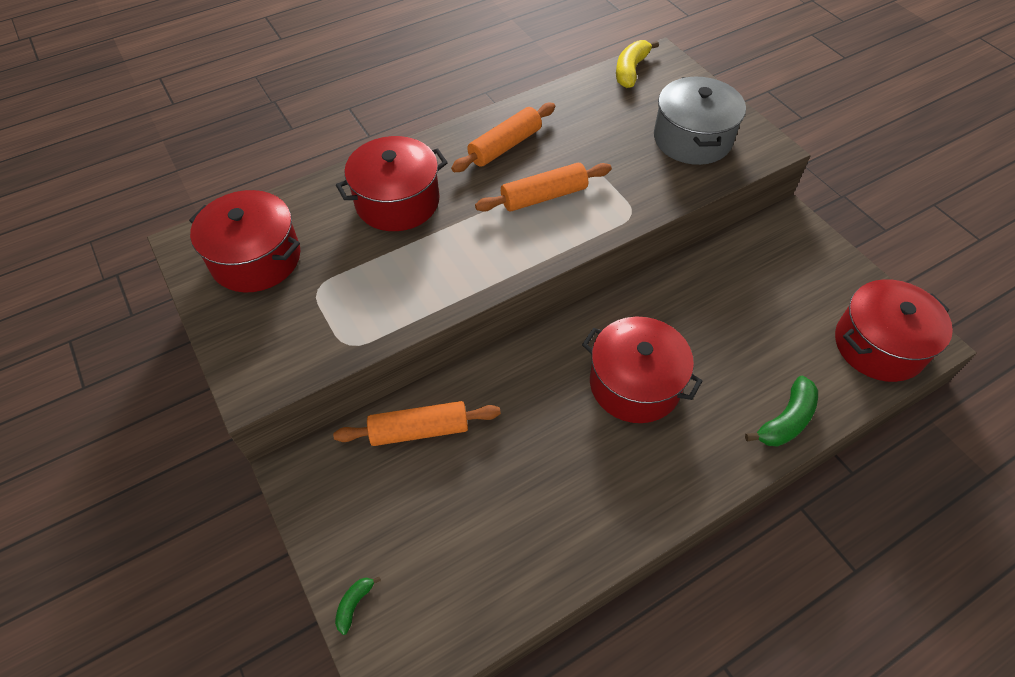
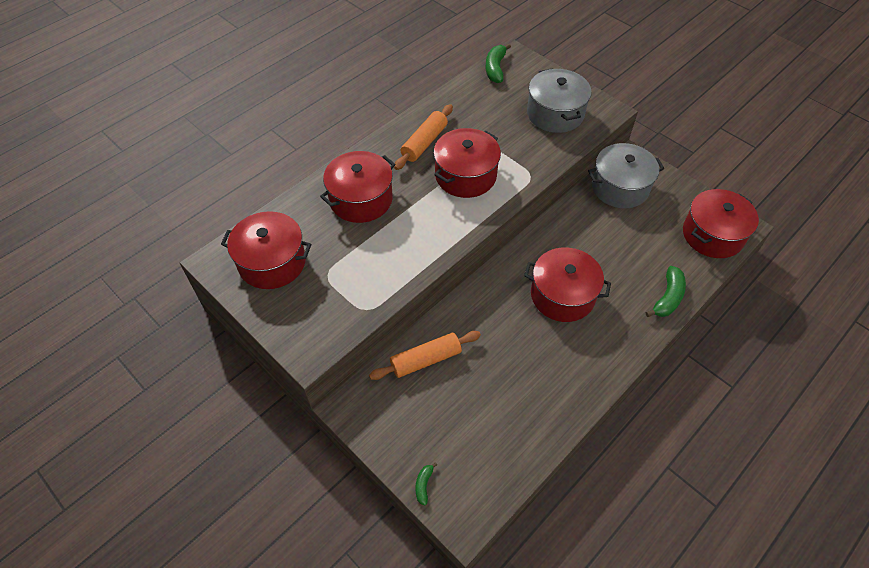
camera: 15 degrees left, 0 degrees up
(544, 196) = (465, 175): orange rolling pin -> red pot
(631, 70) = (495, 68): yellow banana -> green banana
(761, 254) = (620, 187): none -> grey pot

